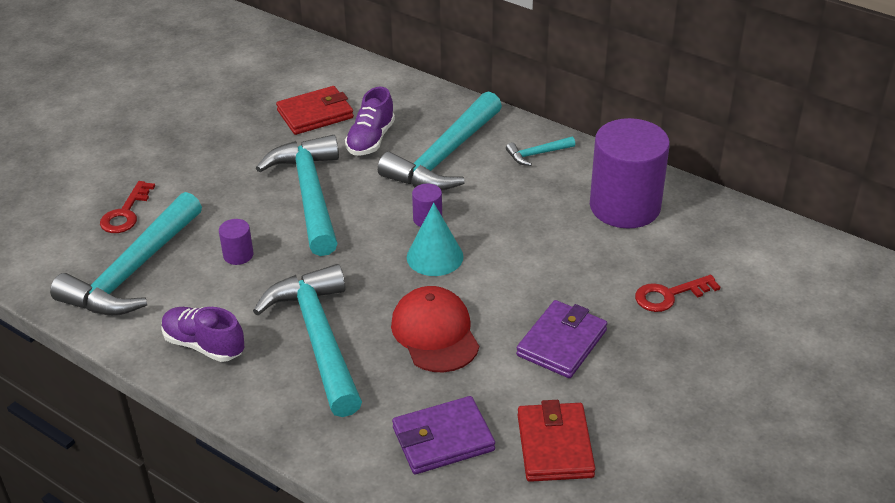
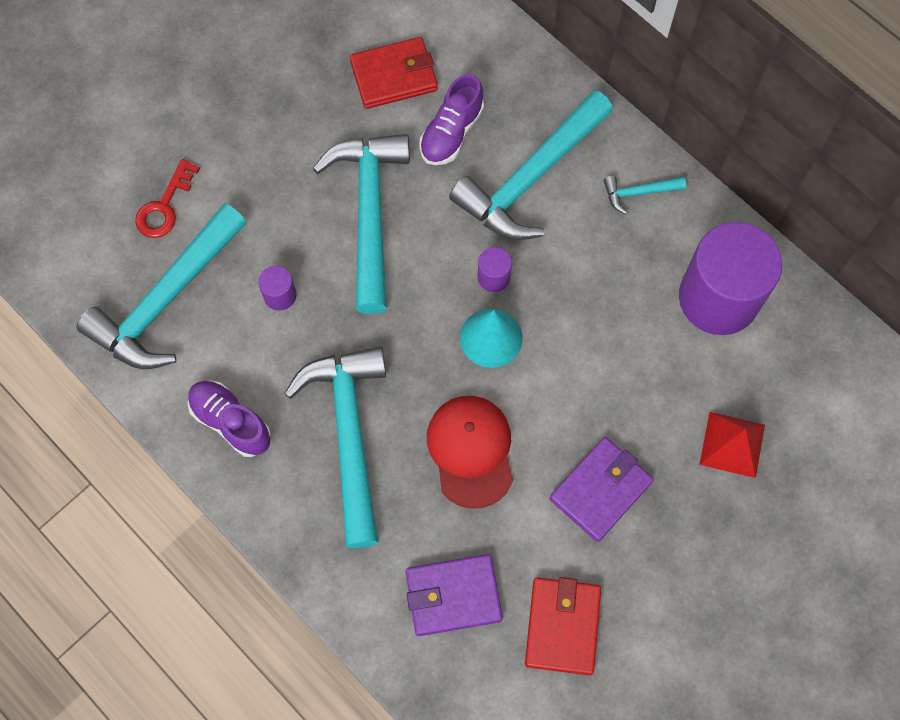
camera: 10 degrees right, 30 degrees up
(669, 295) = (732, 444): red key -> red pyramid

